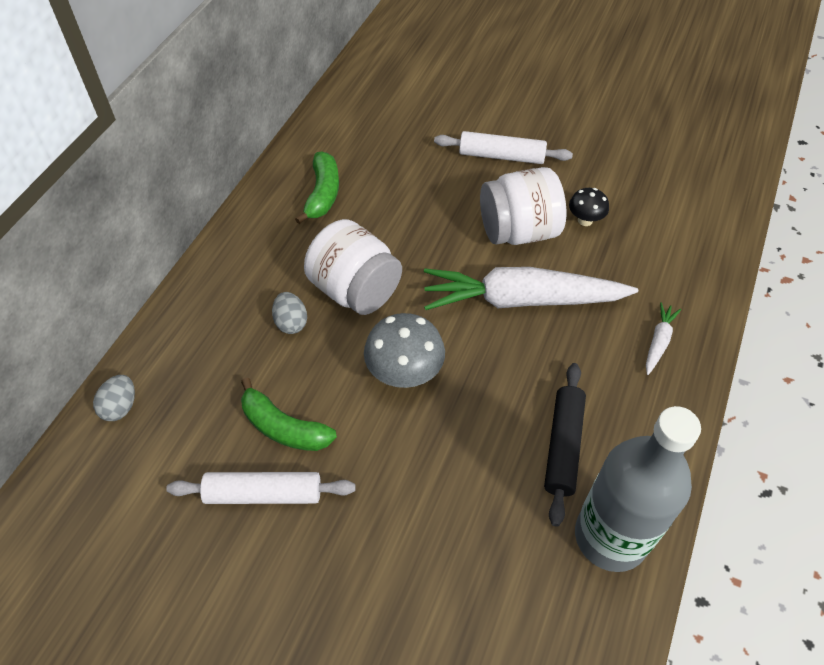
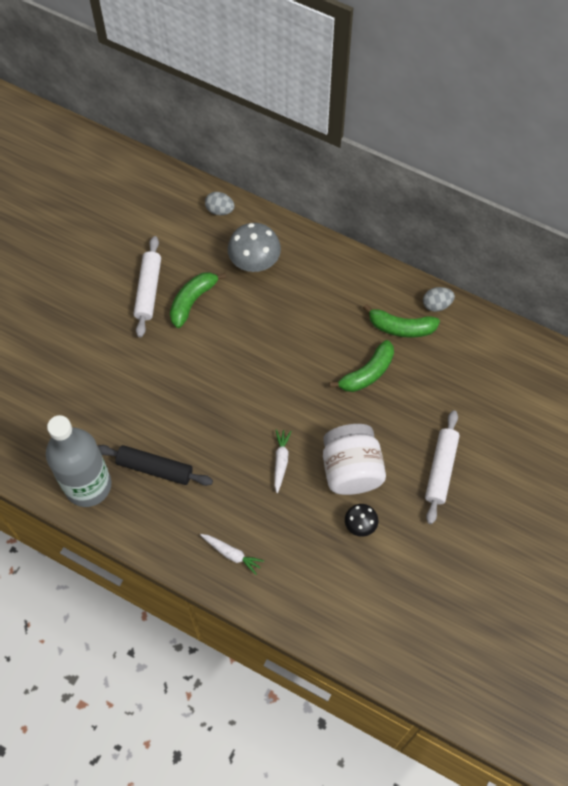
camera: 95 degrees right, 10 degrees up
(291, 322) = (275, 305): grey egg -> grey egg (436, 304)
(355, 290) = (301, 347): white jar -> none
(388, 222) = (367, 373): none -> green banana
(404, 374) = (224, 374): grey mushroom -> grey mushroom (254, 263)
(521, 300) = (281, 461): white carrot -> white carrot, size x0.41

